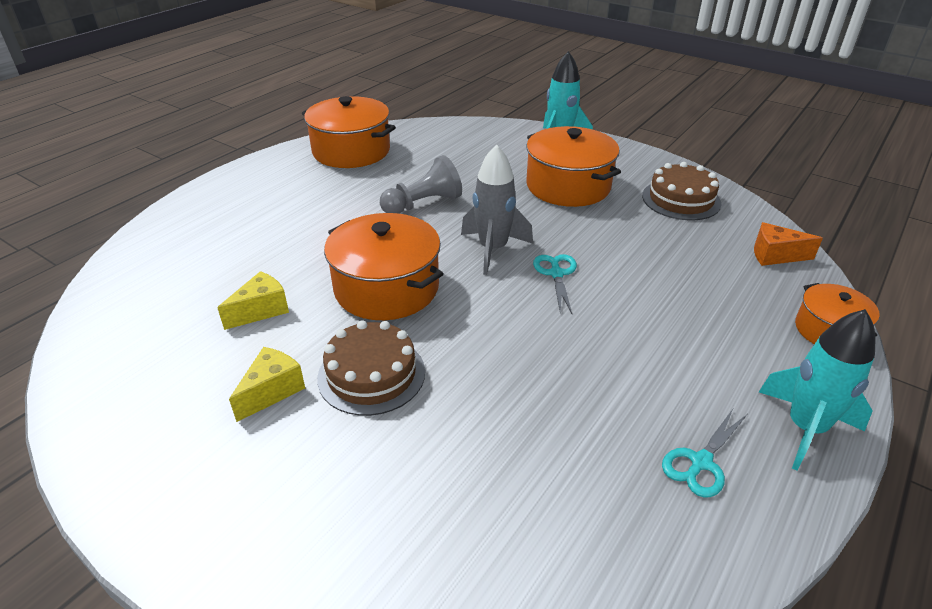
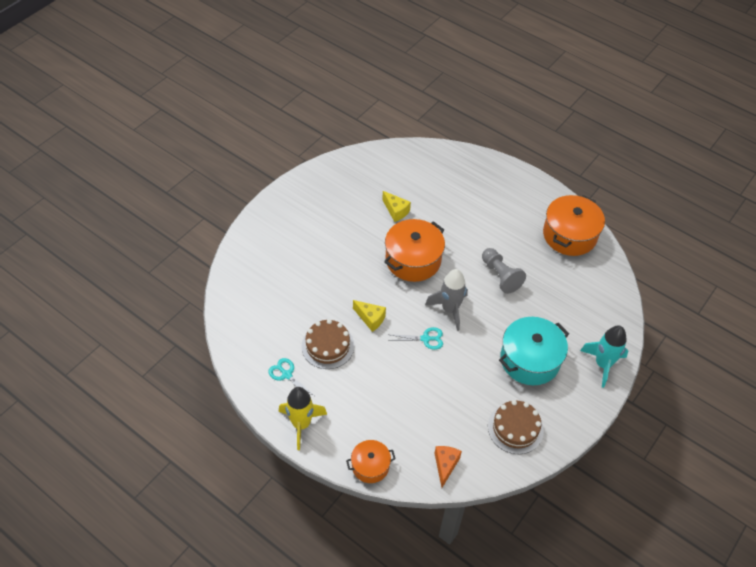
camera: 90 degrees right, 15 degrees up
(272, 391) = (341, 222): yellow cheese -> yellow cheese (370, 319)
(371, 374) = (349, 256): brown cake -> brown cake (327, 346)
(568, 186) = (530, 360): orange pot -> turquoise pot
(805, 428) = (301, 424): turquoise rocket -> yellow rocket

